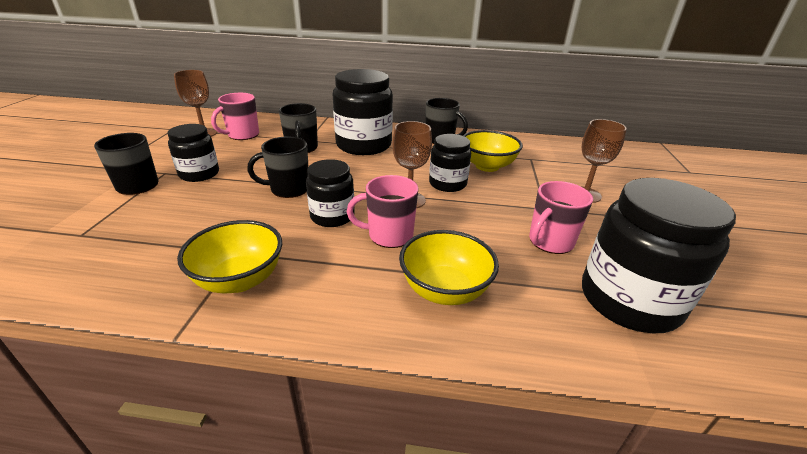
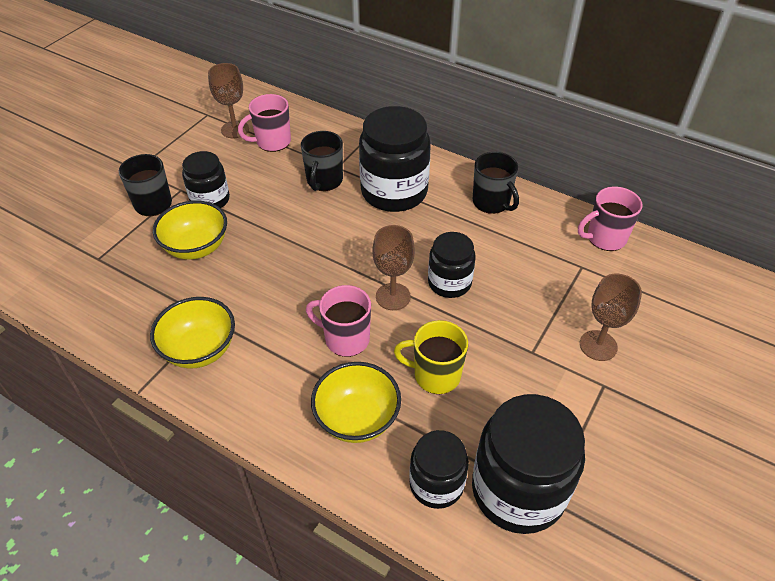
camera: 25 degrees right, 15 degrees up
(288, 189) = (283, 246): black mug -> none
(332, 216) = (306, 297): black jar -> black jar (436, 484)
(487, 166) = (516, 266): yellow bowl -> yellow bowl (196, 247)
(487, 240) = (435, 375): none -> yellow mug
(550, 242) = (498, 398): pink mug -> pink mug (605, 238)

